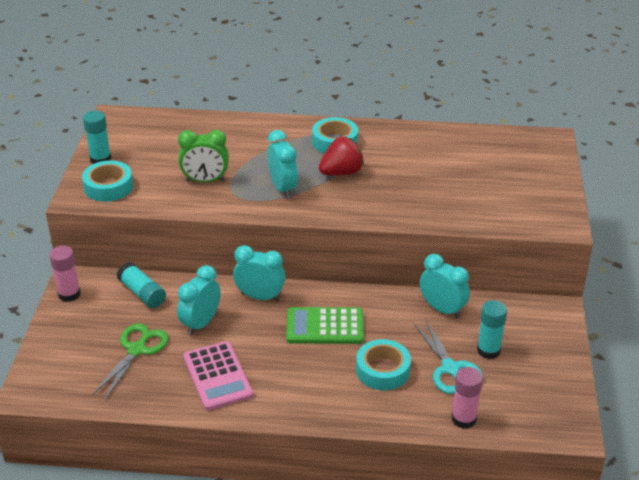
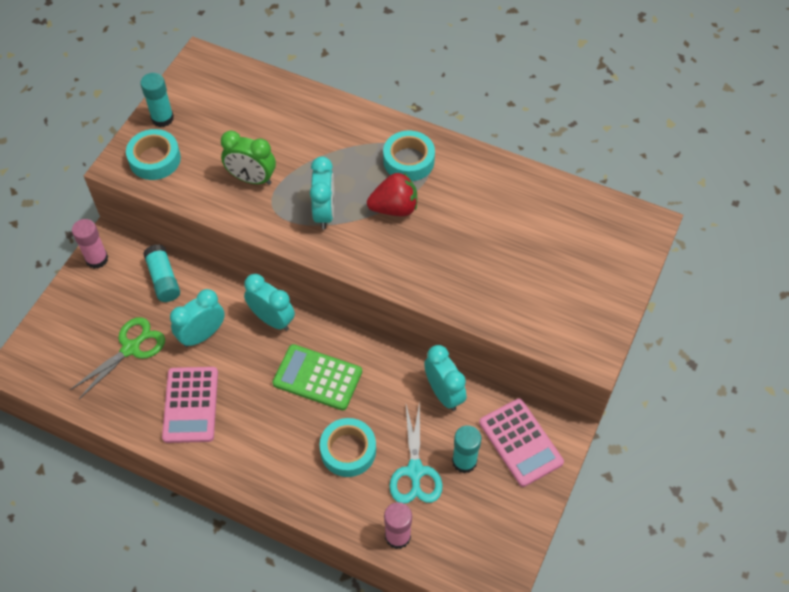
camera: 20 degrees right, 20 degrees up
(527, 325) = (520, 442): none -> pink calculator

